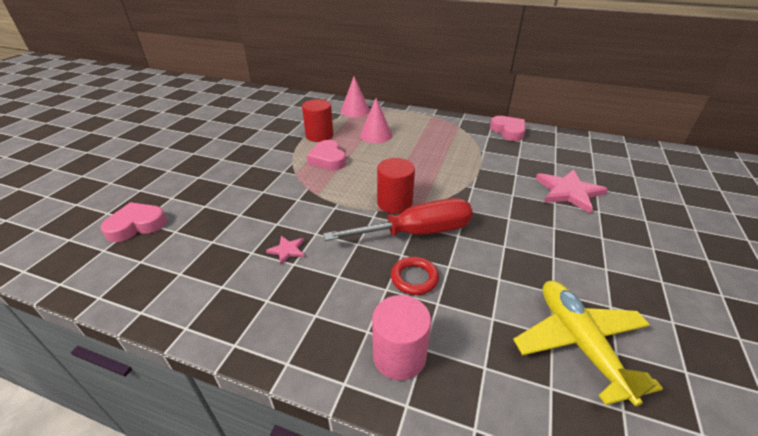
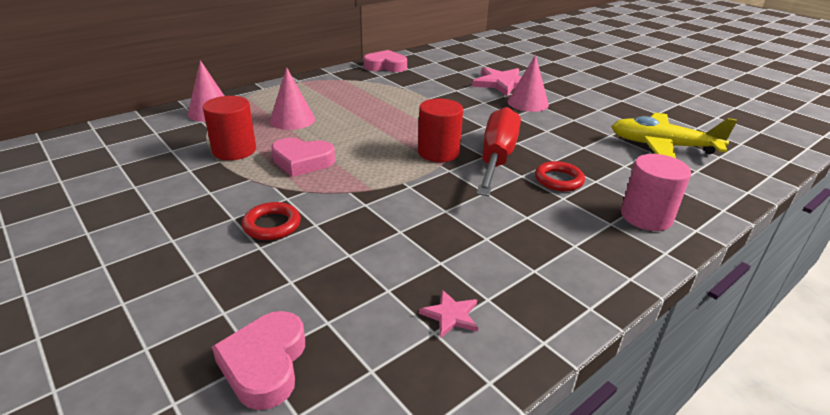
camera: 60 degrees left, 5 degrees down
(252, 179) = (272, 225): none -> red ring
(287, 250) = (459, 236): pink star -> pink star (451, 315)
(547, 218) = (528, 103): none -> pink cone

